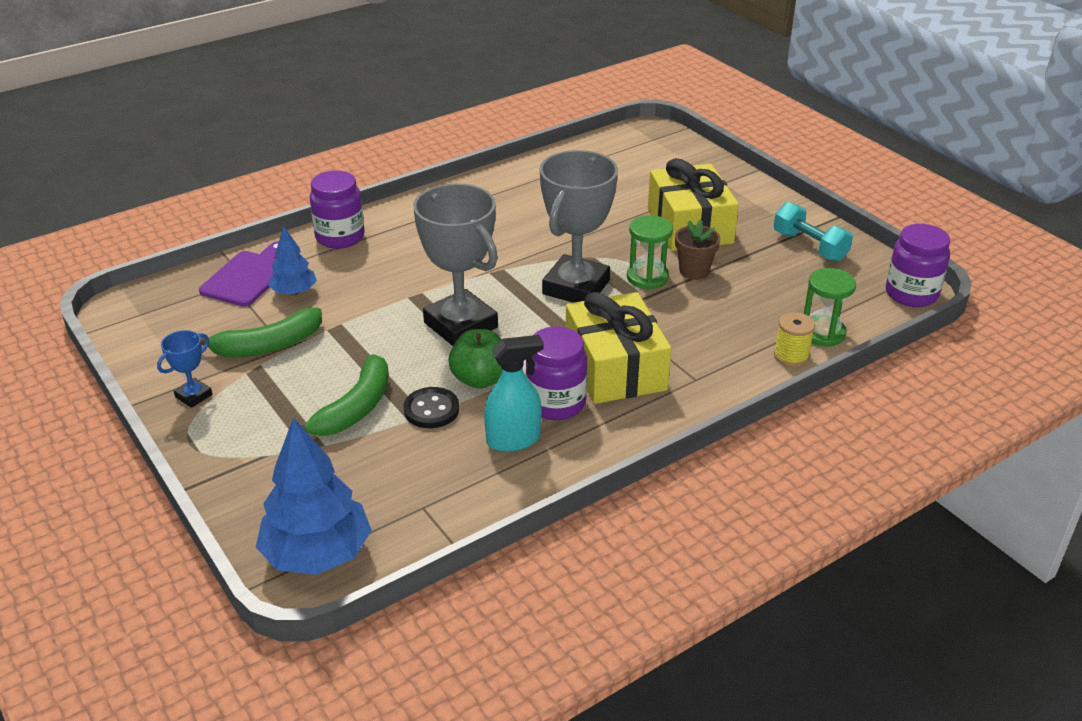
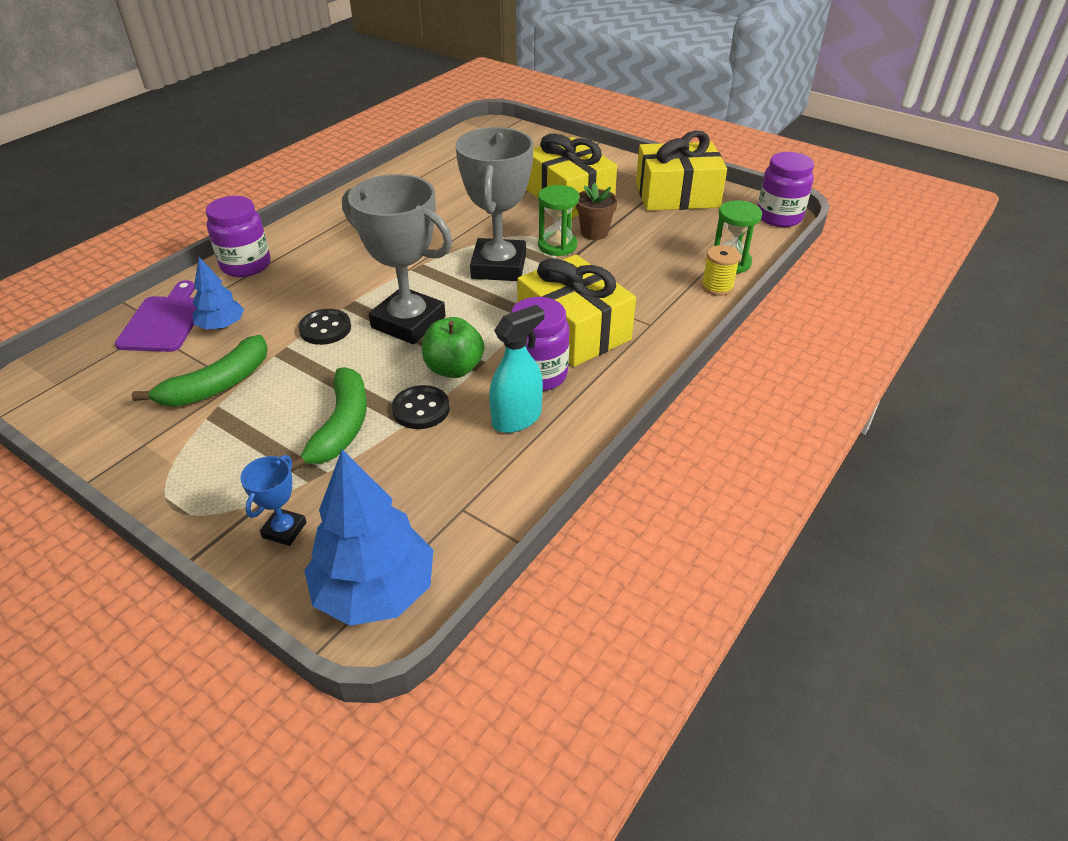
camera: 20 degrees left, 5 degrees up
(193, 396) = (156, 456): blue trophy -> blue trophy (284, 530)
(382, 314) = (325, 329): none -> black button
(810, 246) = (677, 195): turquoise dumbbell -> yellow gift

